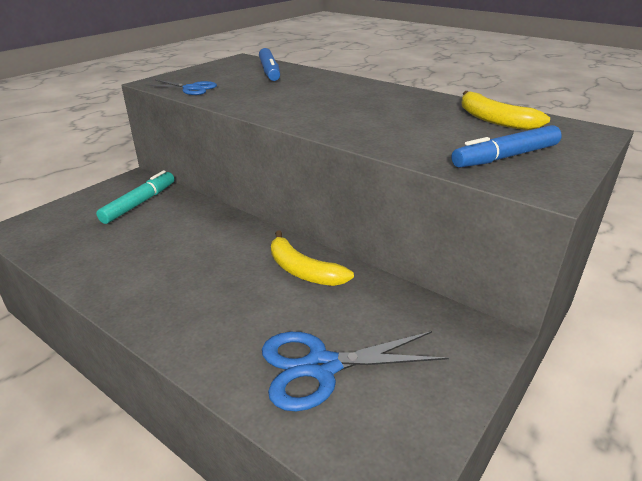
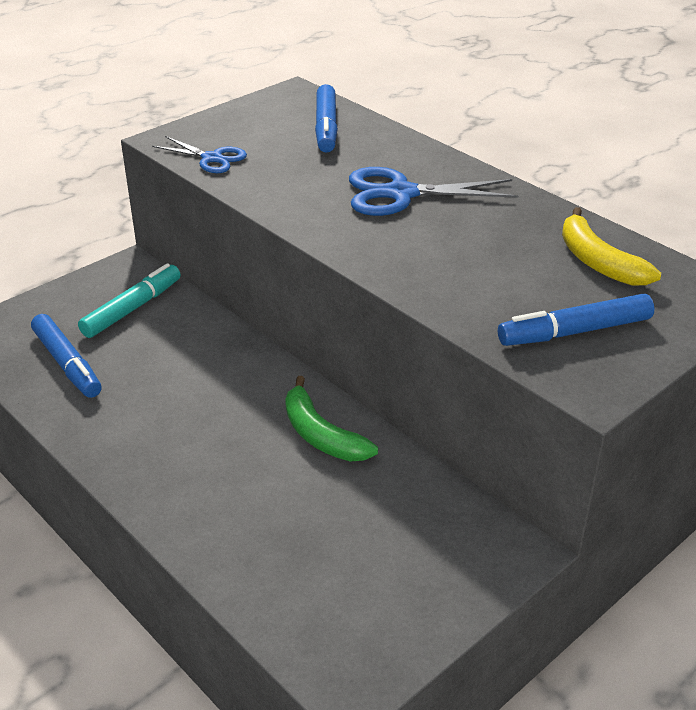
camera: 10 degrees right, 5 degrees up
(89, 242) = (67, 363): none -> blue marker
(303, 270) = (321, 435): yellow banana -> green banana
(321, 367) = (312, 559): blue scissors -> blue scissors (401, 194)

